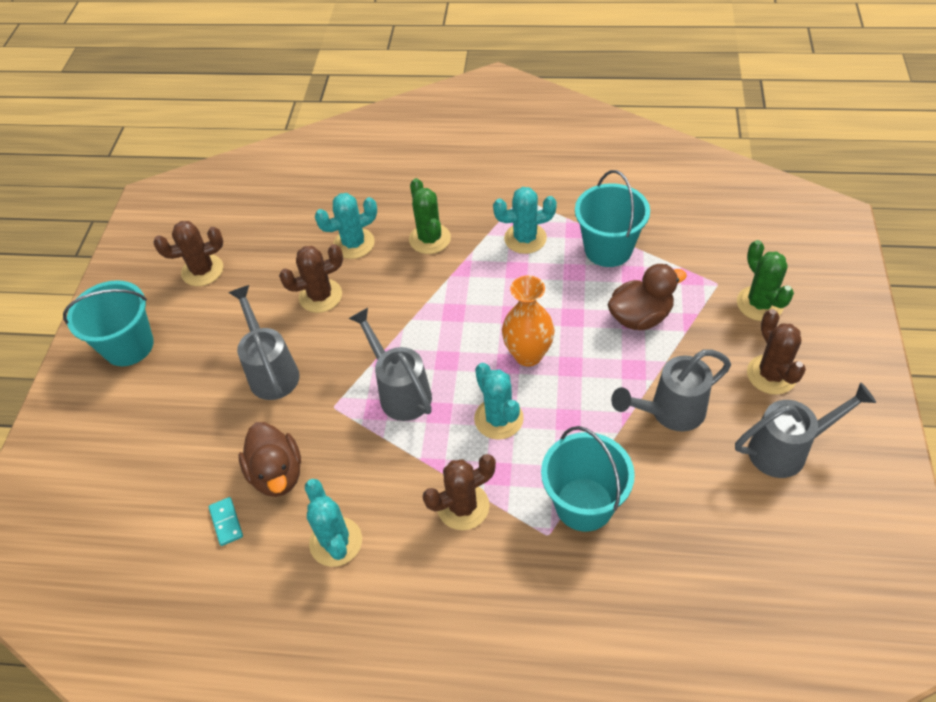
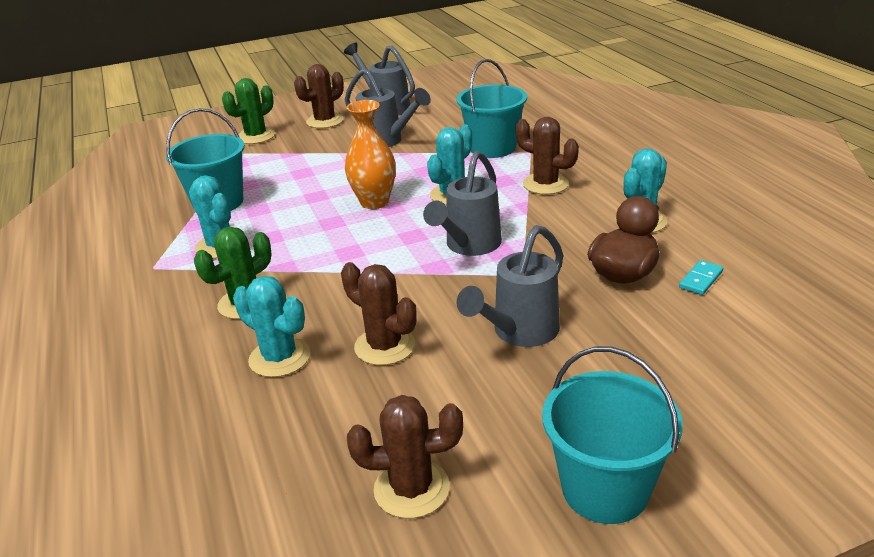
camera: 120 degrees left, 20 degrees down
(202, 270) = (411, 489): brown cactus -> brown cactus turned 45 degrees counterclockwise
(640, 317) = (297, 171): brown duck -> none

